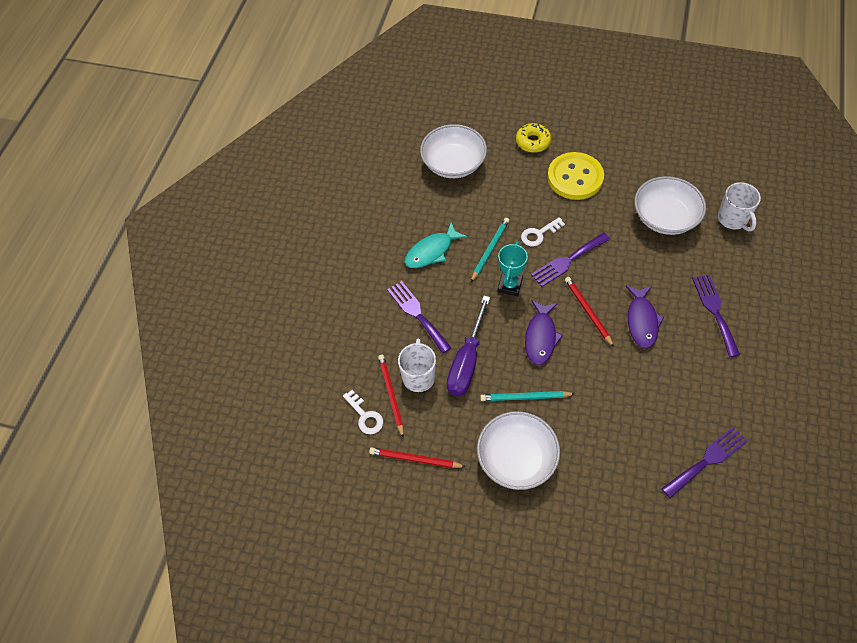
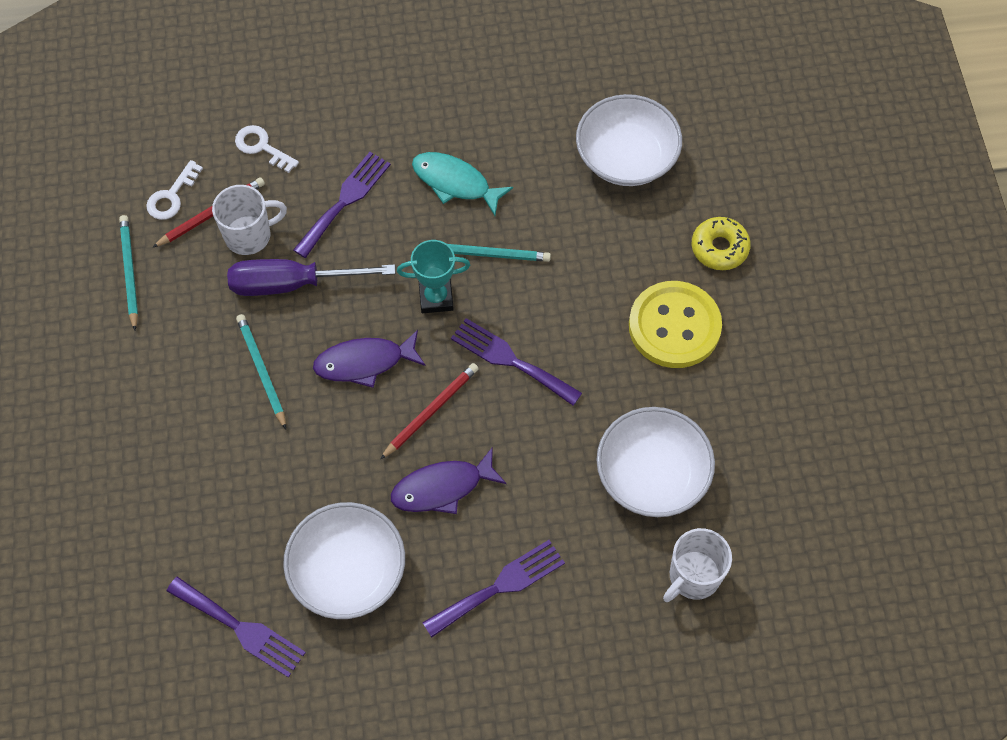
camera: 65 degrees right, 5 degrees up
(415, 459) = (129, 272): red pencil -> turquoise pencil
(516, 459) = (167, 388): white bowl -> white bowl (348, 571)
(539, 234) = (543, 308): white key -> white key (262, 147)

